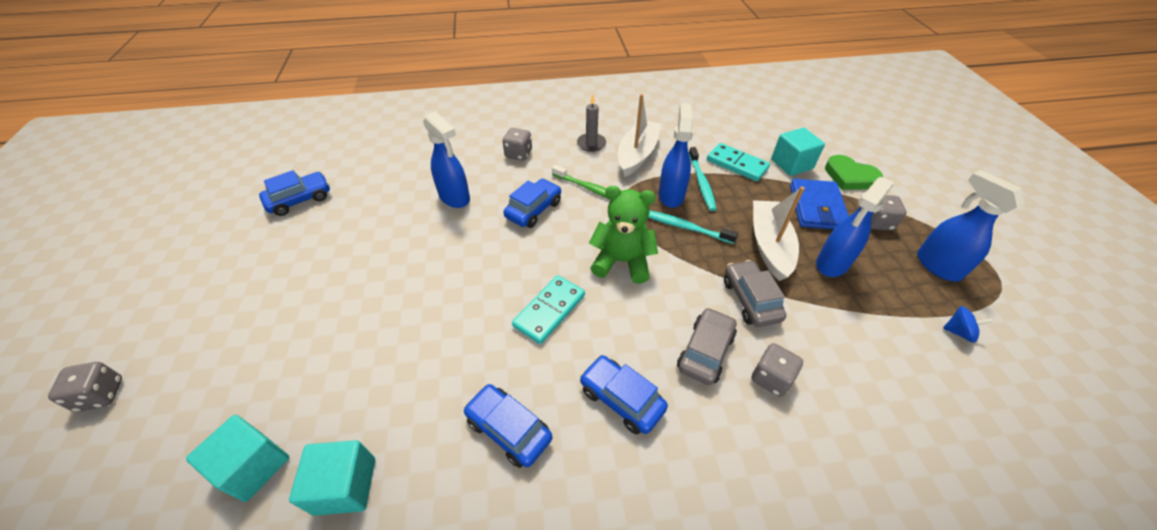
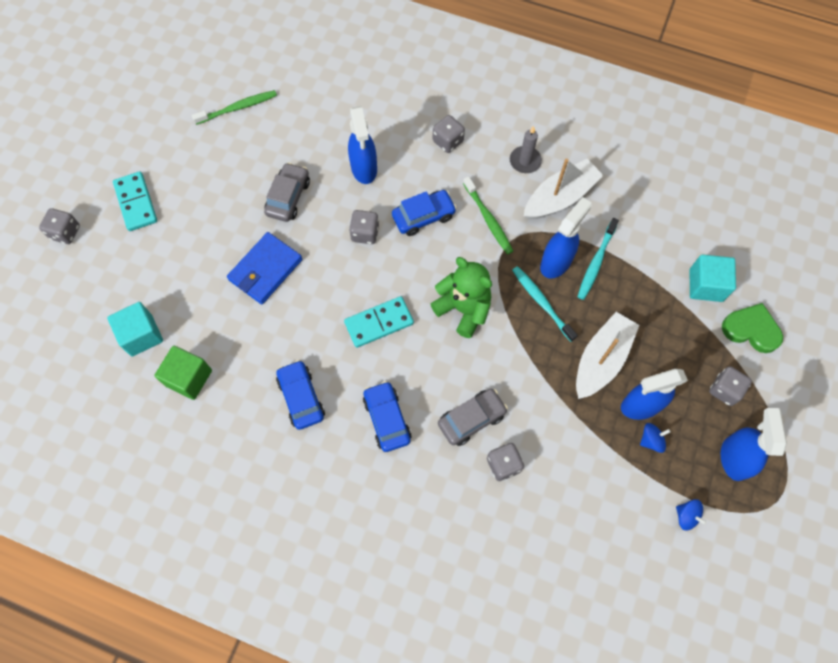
camera: 30 degrees right, 20 degrees up
(300, 200) = (238, 108): blue car -> green toothbrush
(345, 485) = (189, 378): turquoise cube -> green cube
(486, 243) = (365, 233): none -> grey dice
(737, 164) = (649, 258): turquoise domino -> turquoise domino (136, 203)
(750, 299) = (541, 398): grey car -> grey car (288, 197)
(817, 207) = (683, 345): blue wallet -> blue wallet (265, 270)
(850, 177) = (751, 330): green heart -> green heart turned 135 degrees clockwise
(867, 286) = (651, 440): none -> blue spinning top

